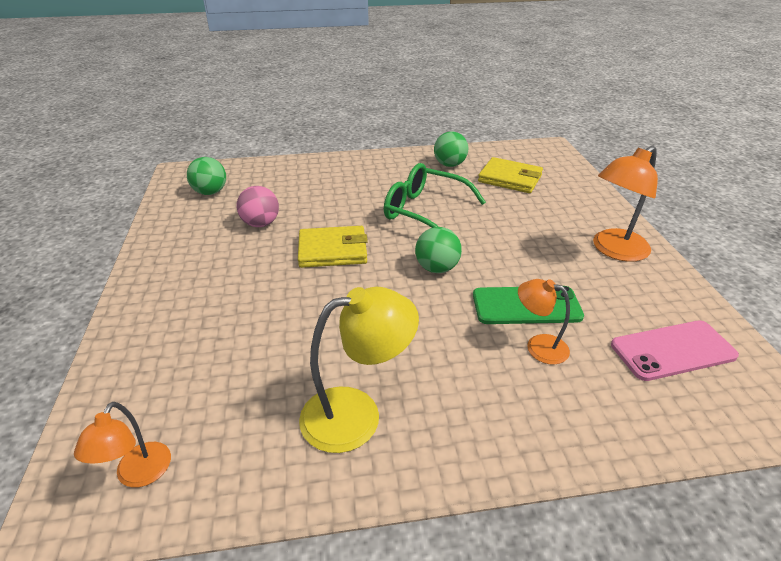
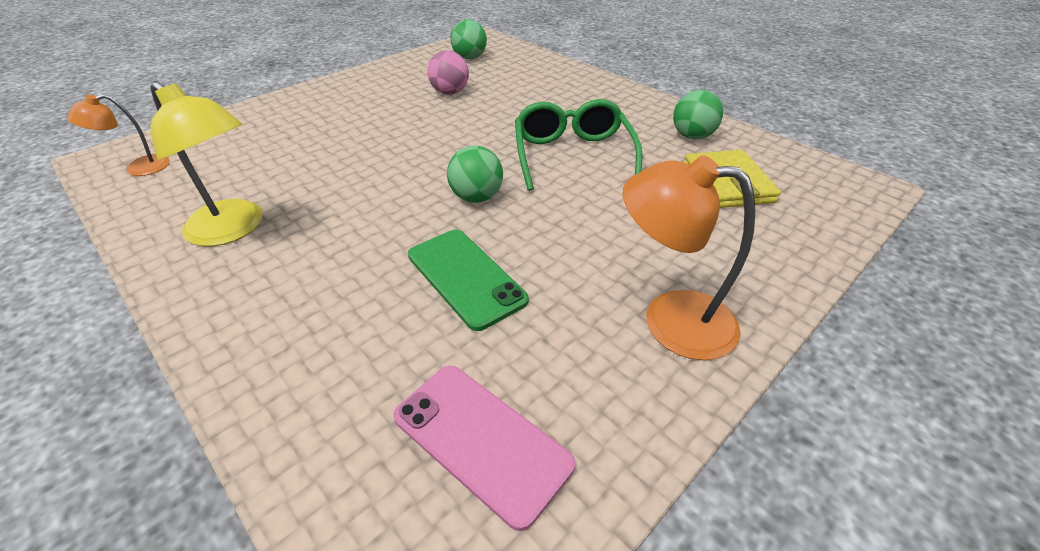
camera: 55 degrees right, 5 degrees up
(332, 250) = (447, 135): yellow wallet -> none
(538, 346) = (398, 308): orange lamp -> none

